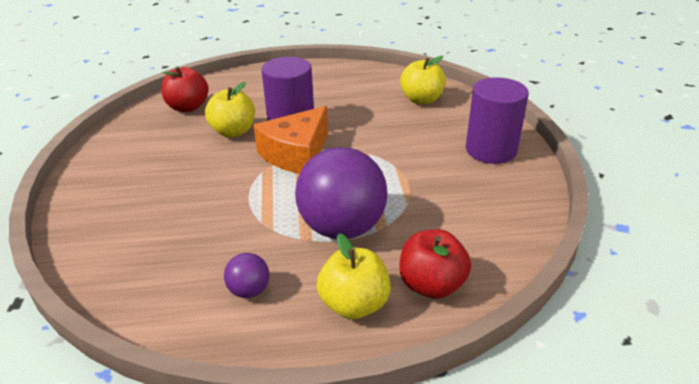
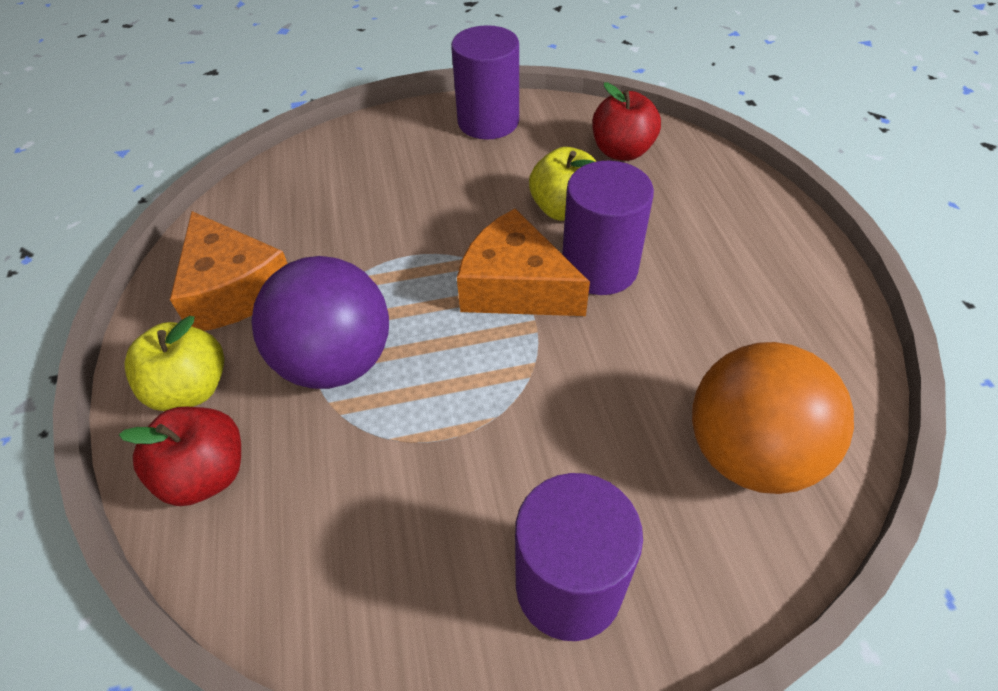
camera: 85 degrees right, 15 degrees up
(112, 156) = (488, 122): none -> purple cylinder
(249, 290) = (234, 289): purple ball -> orange cheese
(421, 100) = (749, 453): yellow apple -> orange ball

